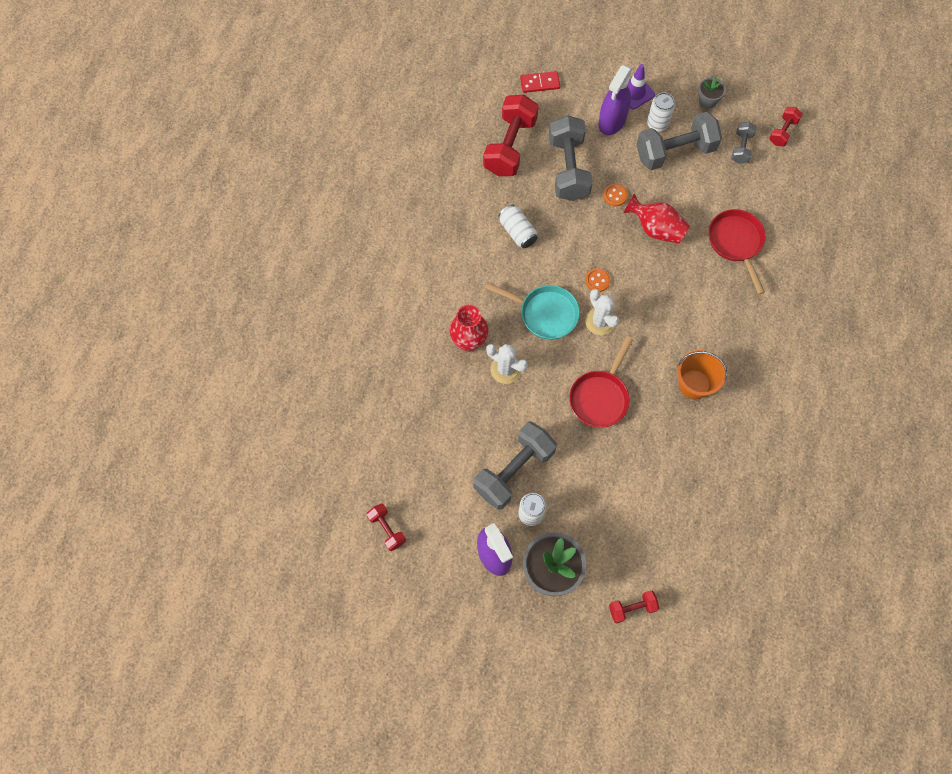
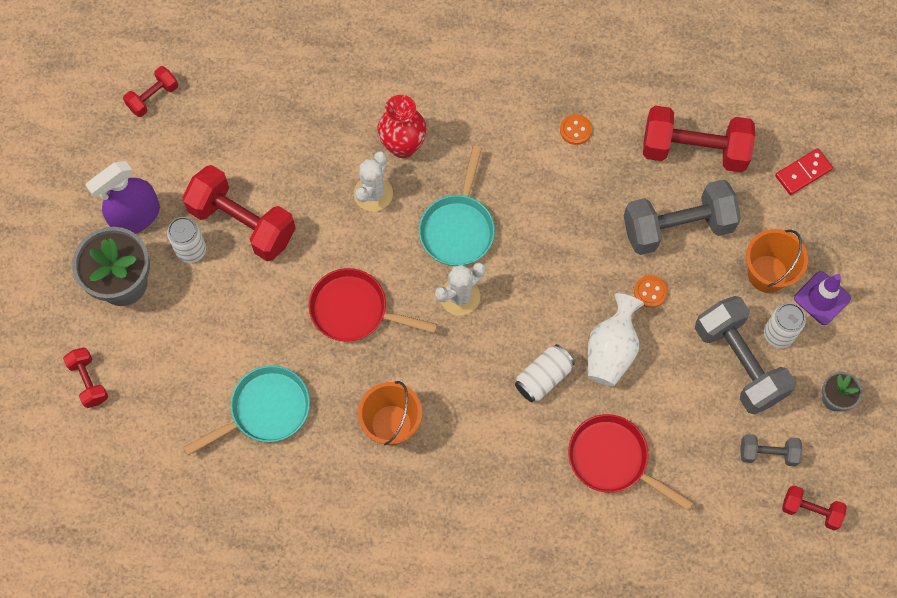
camera: 80 degrees right, 0 degrees up
(514, 470) = (243, 223): grey dumbbell -> red dumbbell
(517, 232) = (568, 178): white can -> white can (543, 378)
(540, 83) = (803, 172): red domino -> red domino turned 75 degrees clockwise
(597, 280) = (517, 286): orange button -> orange button (575, 130)
(612, 121) = (767, 274): purple spray bottle -> orange bucket
(656, 228) = (611, 351): red vase -> white vase
(672, 473) = (265, 410): none -> turquoise pan
(736, 243) = (612, 460): red pan -> red pan turned 120 degrees counterclockwise

